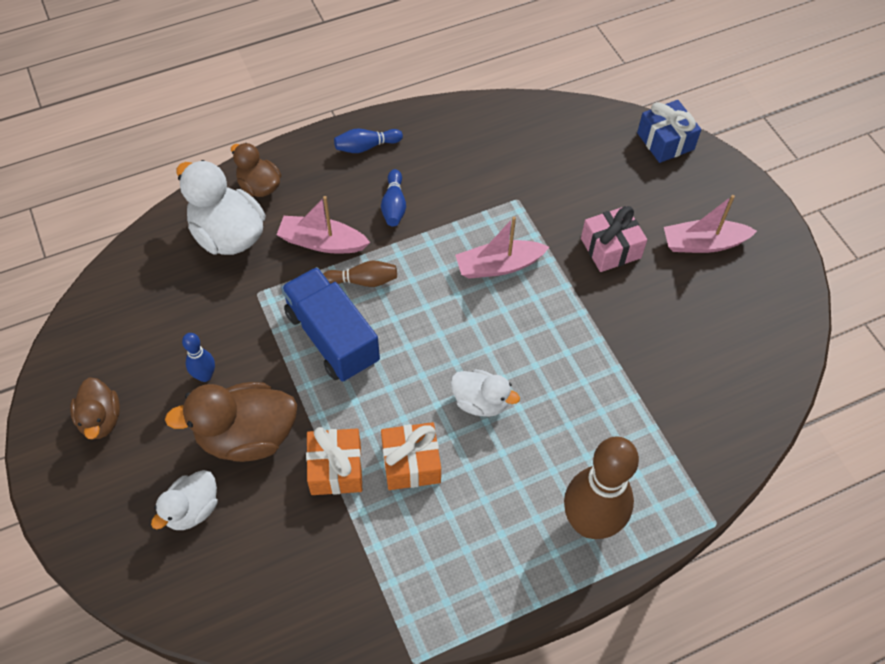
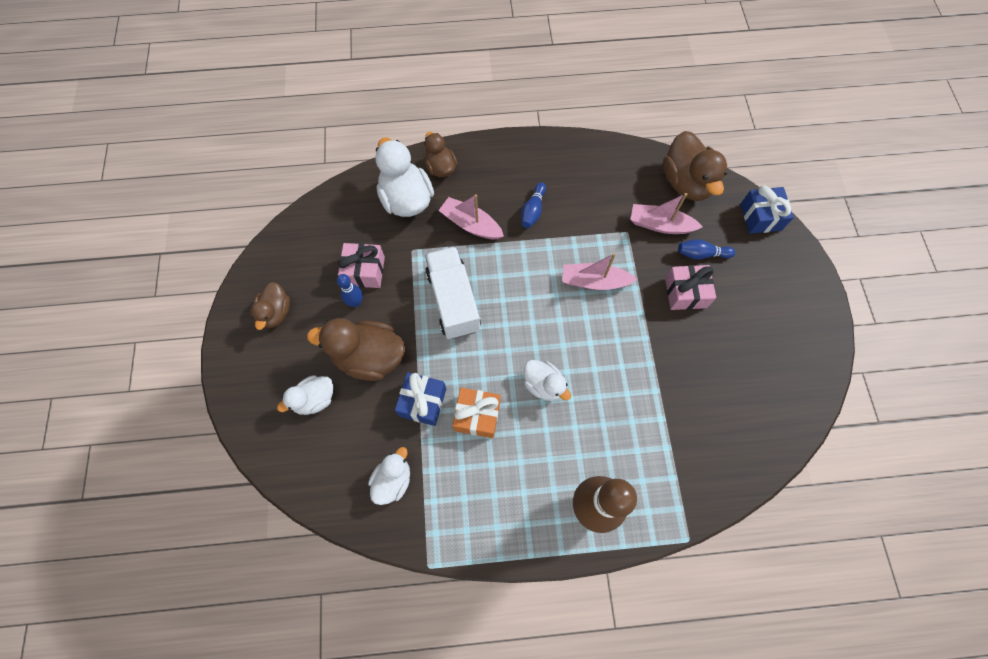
camera: 20 degrees right, 10 degrees up
(203, 335) = (364, 271): none -> pink gift
(331, 574) = (393, 480): none -> white duck
(332, 338) = (453, 301): blue truck -> white truck
(336, 469) = (423, 402): orange gift -> blue gift
(363, 281) = (490, 263): brown bowling pin -> none
(366, 147) = (528, 158): blue bowling pin -> blue bowling pin (701, 254)
(566, 126) = (686, 183): none -> brown duck
(703, 243) = (761, 311): pink boat -> pink boat (660, 225)

